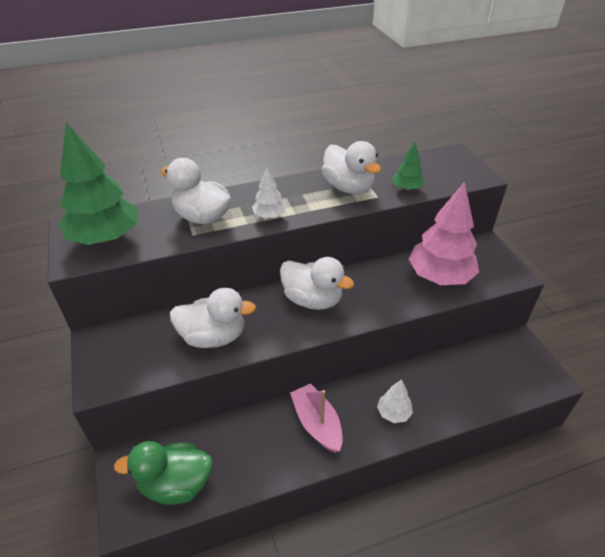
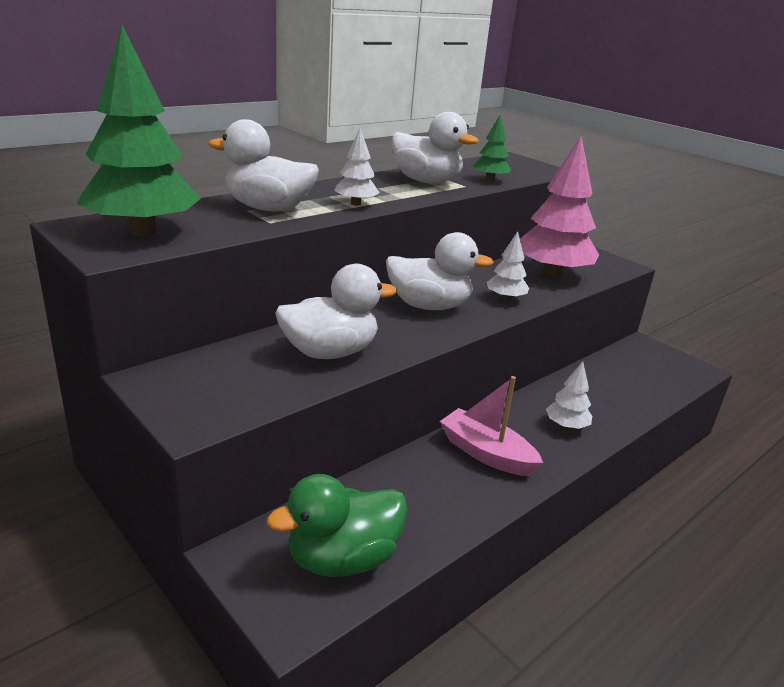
camera: 25 degrees left, 15 degrees down
(378, 301) = (505, 298): none -> white tree

